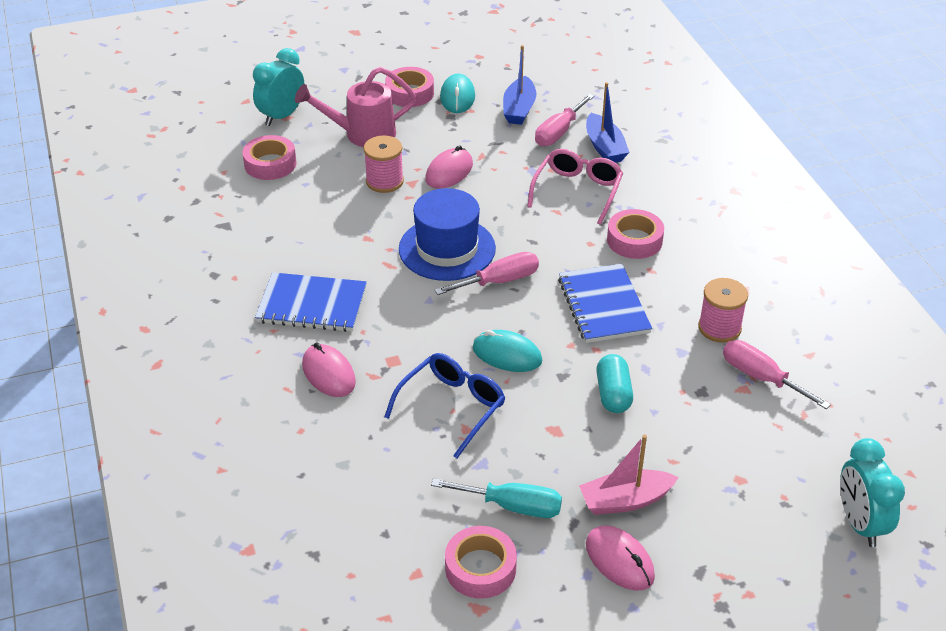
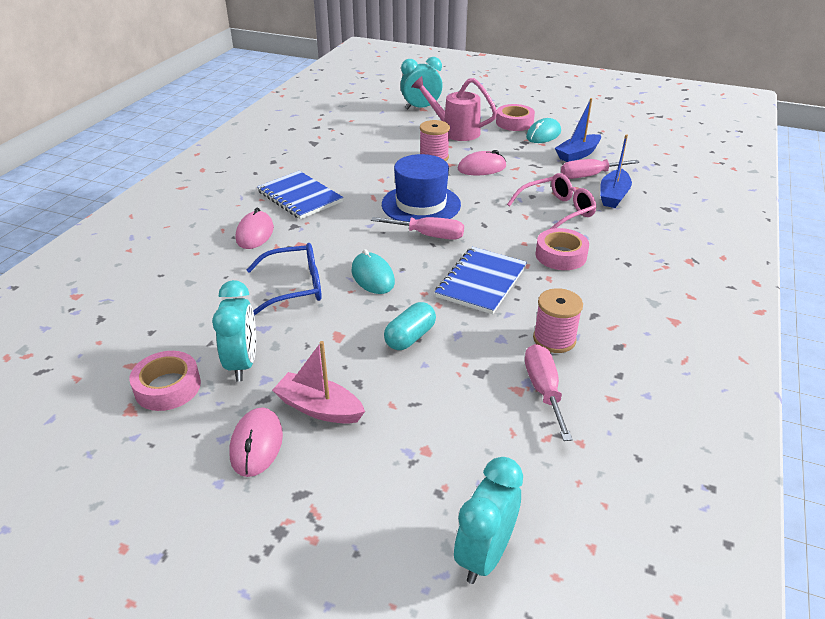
camera: 40 degrees right, 5 degrees down
(270, 164) = (381, 126): pink tape -> none
(512, 506) = (243, 363): turquoise screwdriver -> turquoise clock

